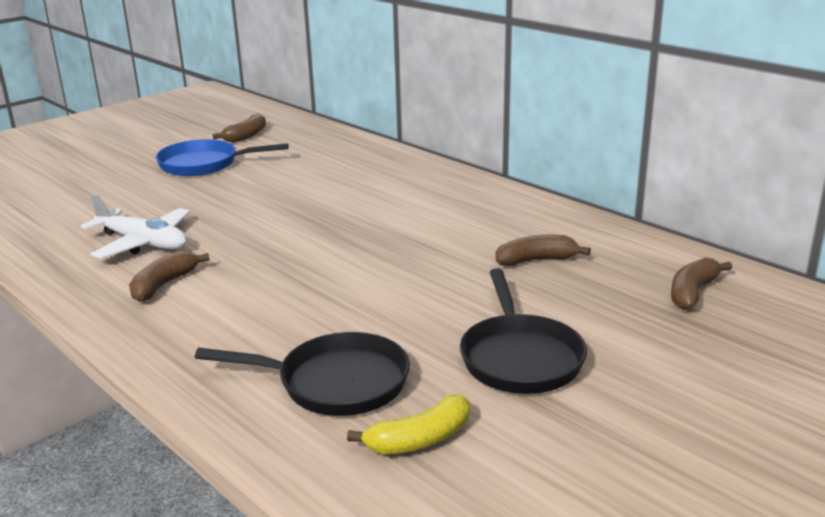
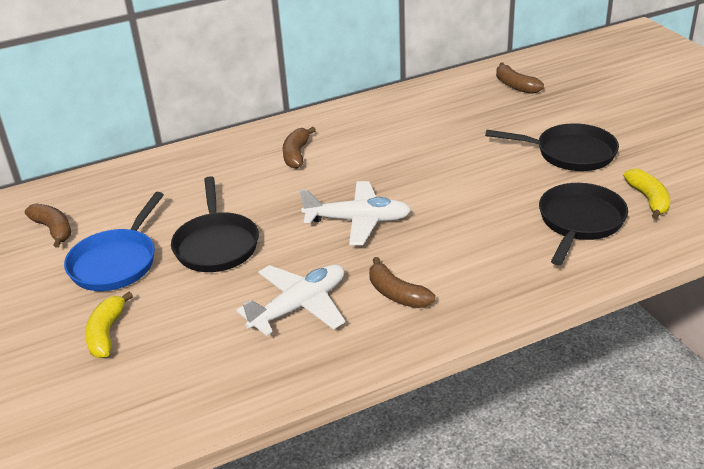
camera: 70 degrees left, 10 degrees up
(108, 181) = (106, 333): none -> yellow banana
(236, 193) = (216, 245): none -> black pan
(294, 244) = (358, 221): none -> white plane
(536, 260) = (446, 125): brown banana -> brown banana (296, 154)

